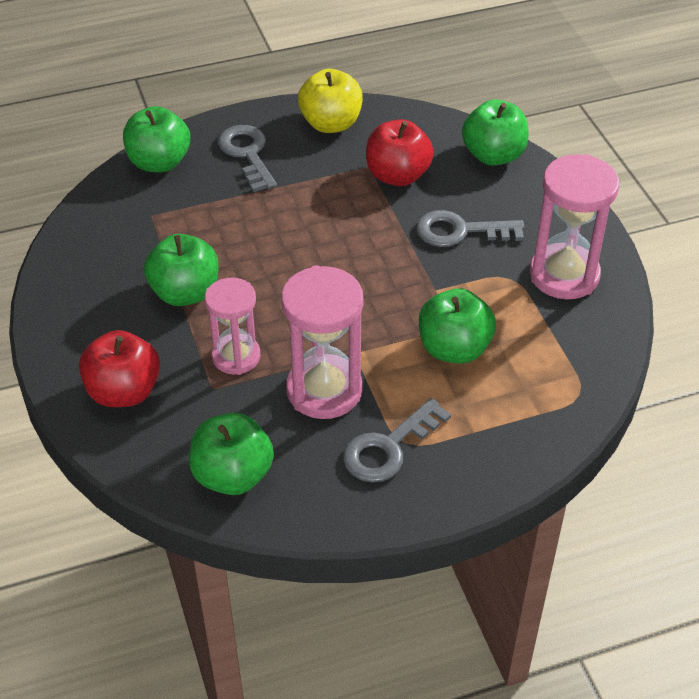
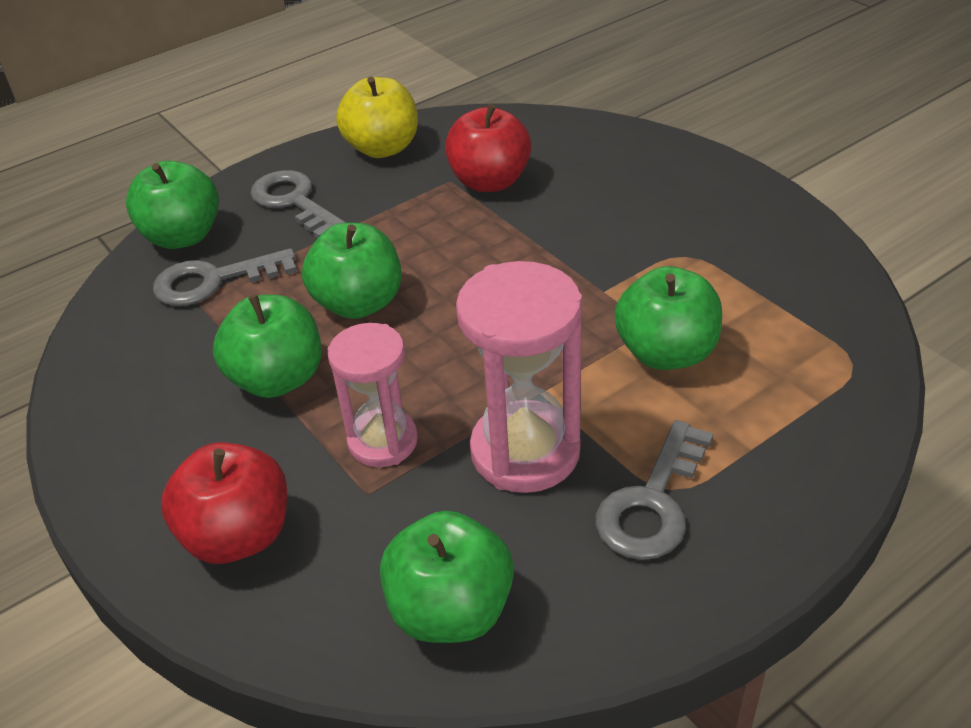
camera: 15 degrees left, 5 degrees down
(460, 231) = (596, 221): grey key -> grey key (213, 281)
(493, 155) = (589, 136): green apple -> green apple (359, 303)
(564, 275) = (746, 236): pink hourglass -> none

